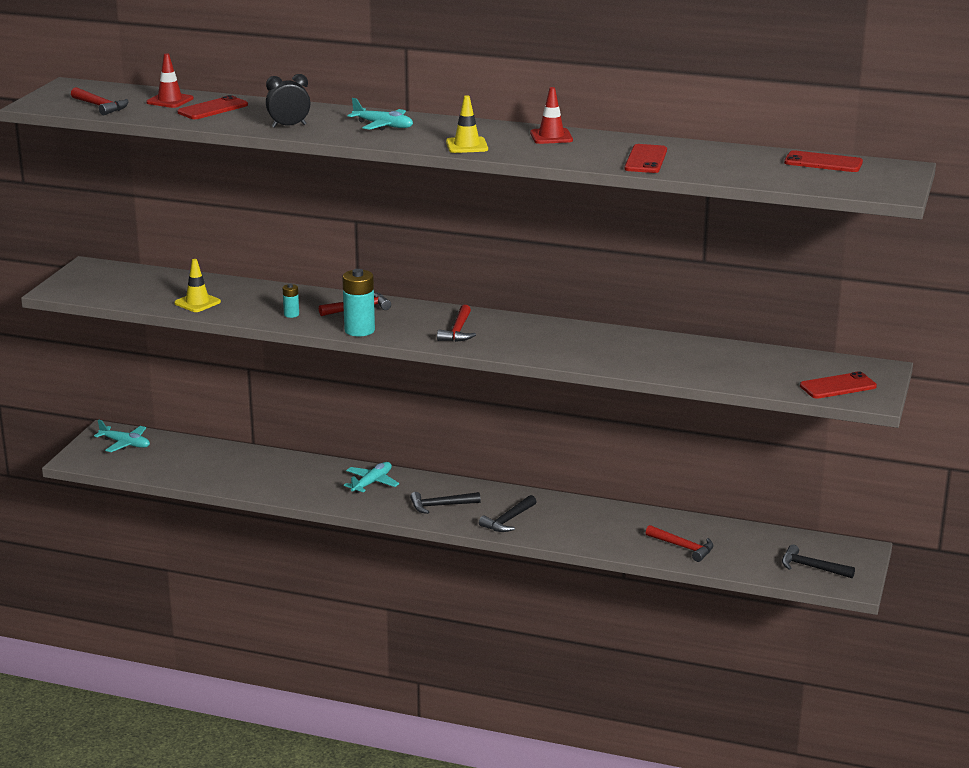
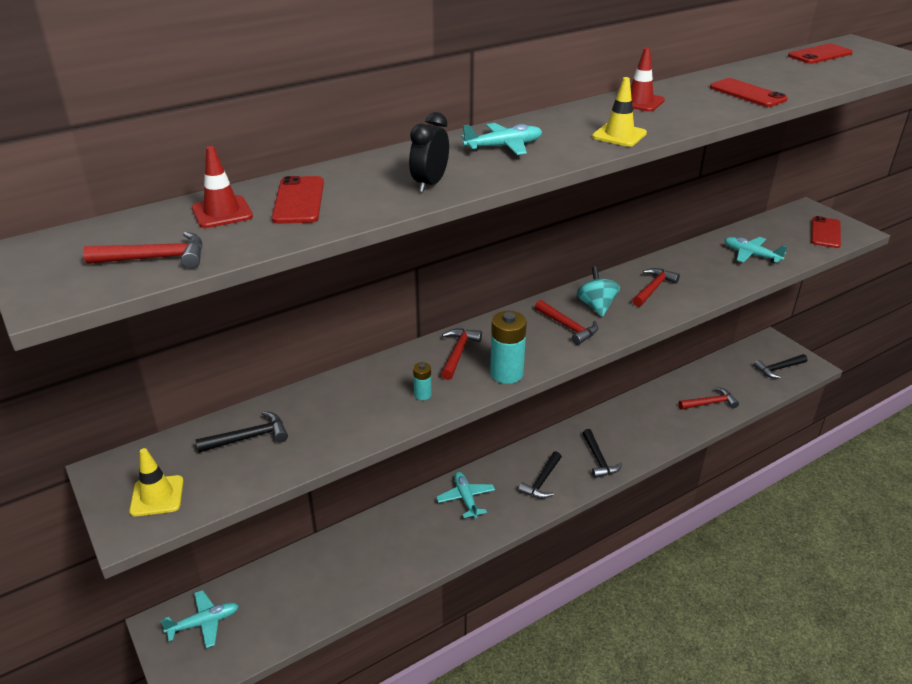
camera: 50 degrees left, 10 degrees up
(170, 286) = (249, 437): none -> black hammer
(197, 302) = (315, 439): yellow traffic cone -> yellow traffic cone (157, 496)
(508, 332) = (596, 306): none -> turquoise spinning top
(577, 343) = (653, 288): none -> red hammer
(719, 365) = (751, 255): none -> turquoise plane

